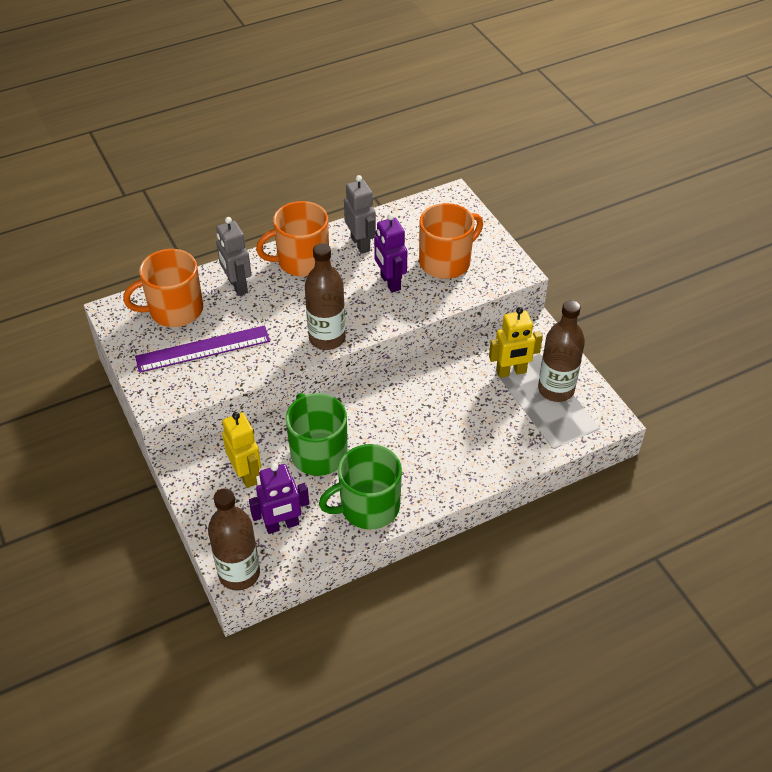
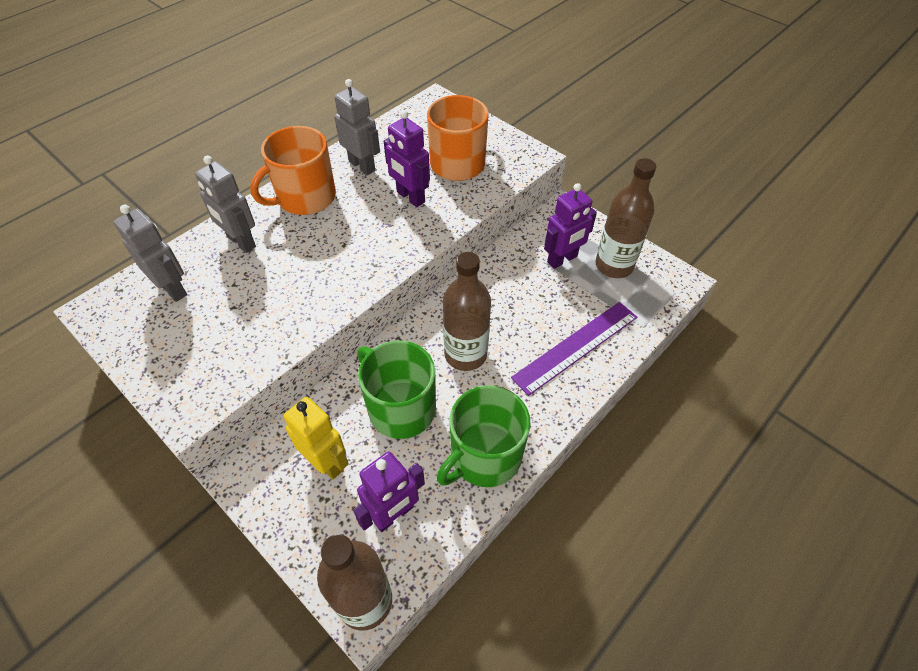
camera: 20 degrees left, 5 degrees up
(174, 310) = (173, 288): orange mug -> grey robot
(203, 349) = (224, 325): purple ruler -> purple ruler (576, 346)
(327, 338) = (367, 274): brown bottle -> brown bottle (465, 354)
(511, 372) = (562, 259): yellow robot -> purple robot

